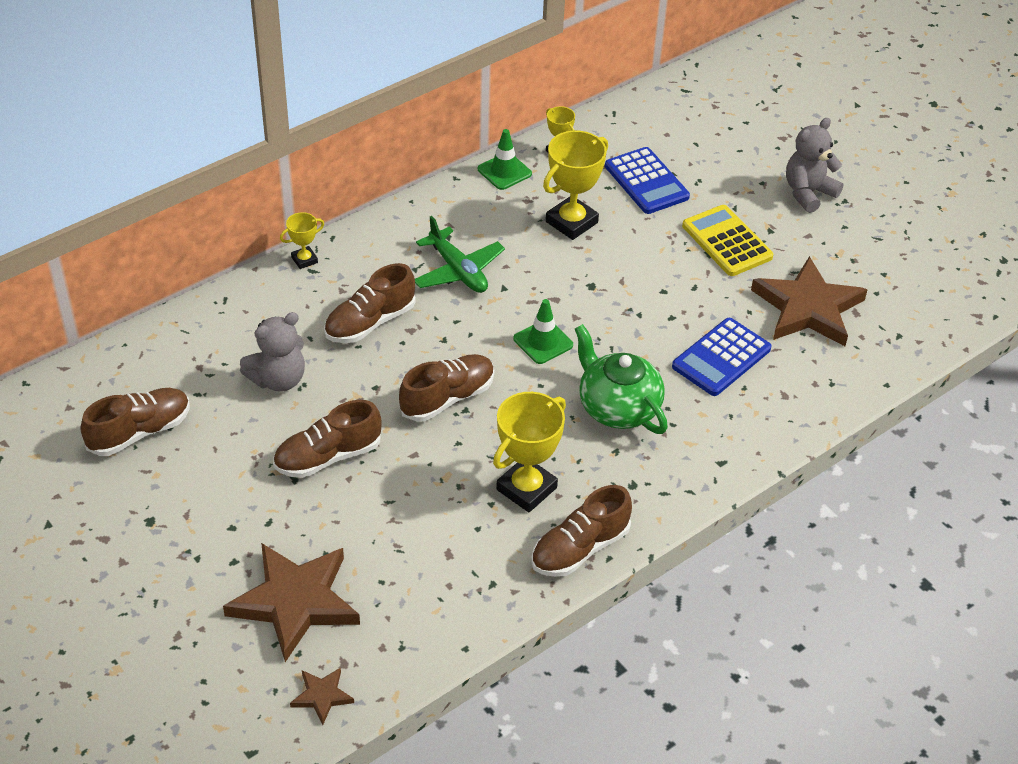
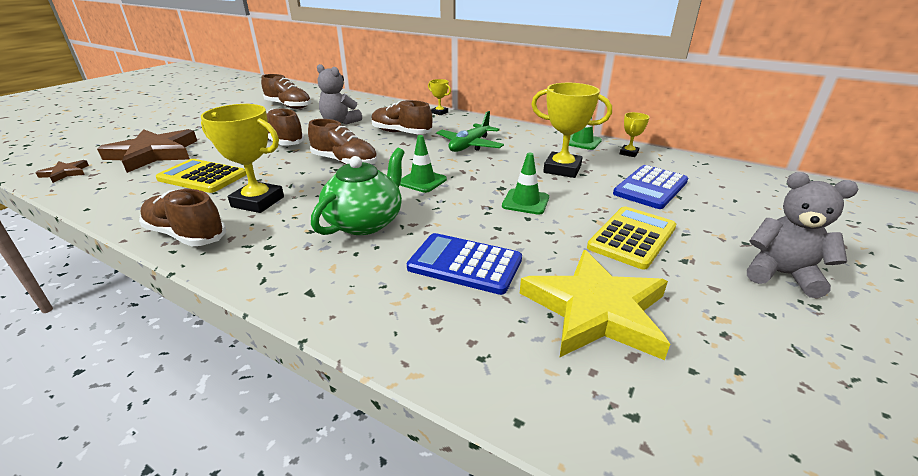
camera: 70 degrees right, 15 degrees down
(421, 541) = (202, 177): none -> yellow calculator
(632, 280) = (525, 202): none -> green traffic cone
(808, 308) = (595, 310): brown star -> yellow star

